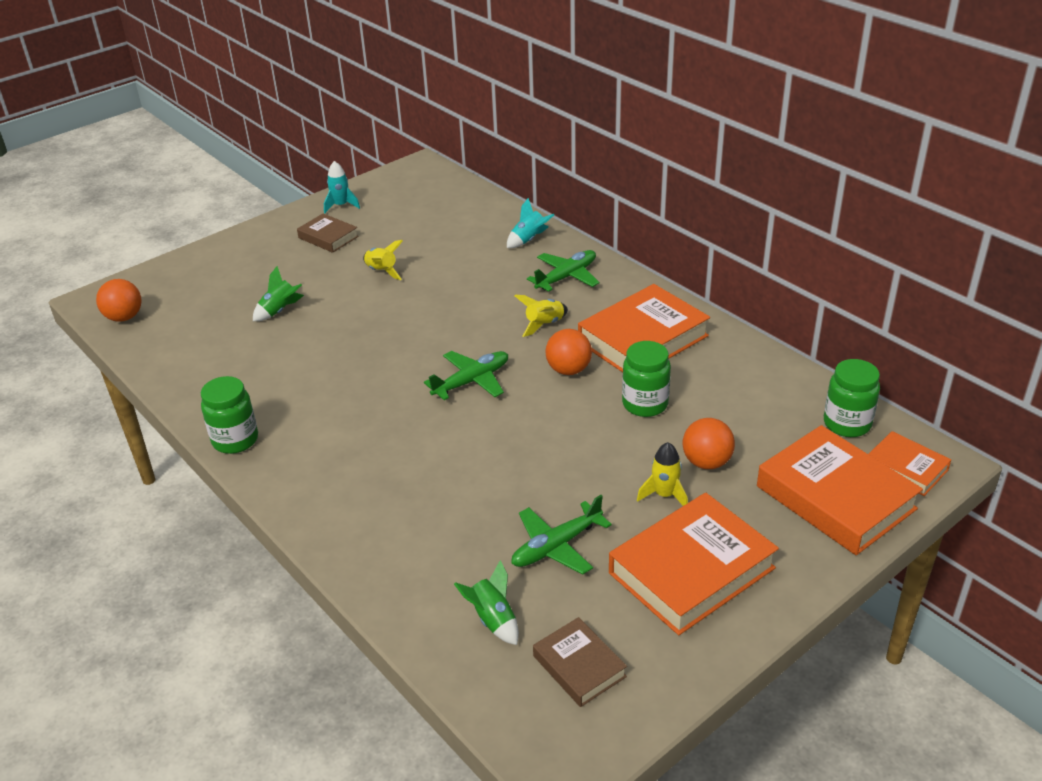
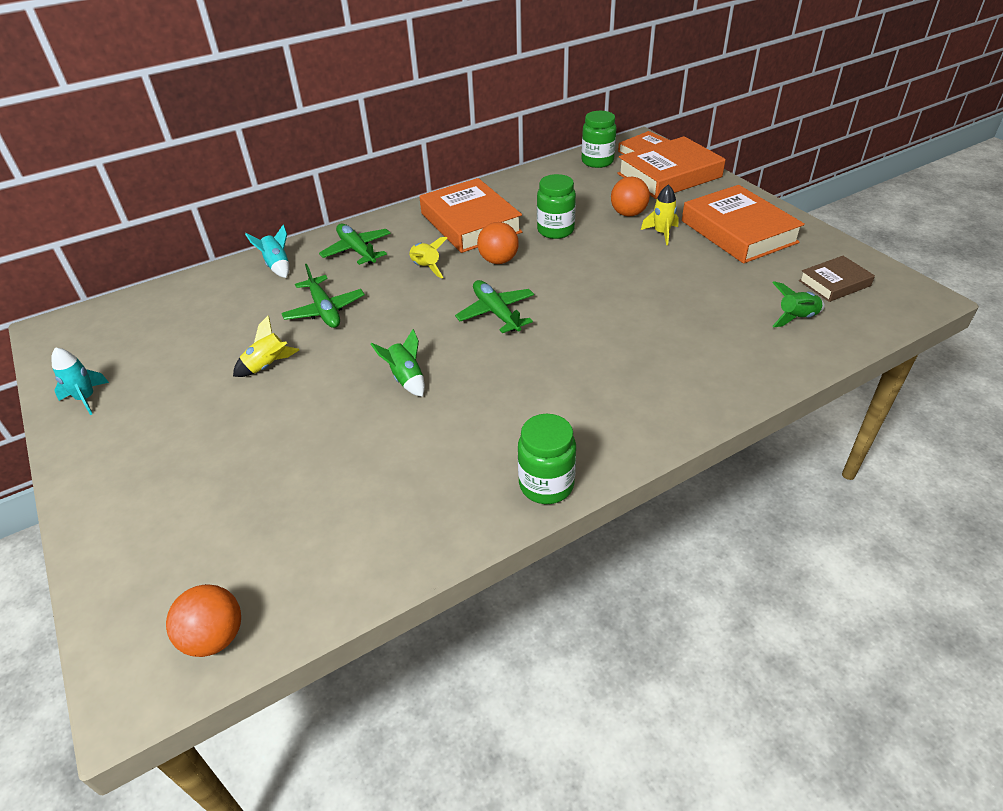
camera: 80 degrees left, 5 degrees up
(279, 311) = (300, 453): green rocket -> green rocket (406, 378)
(328, 237) = (156, 410): brown book -> none
(556, 546) = (716, 283): green plane -> green plane (324, 310)

